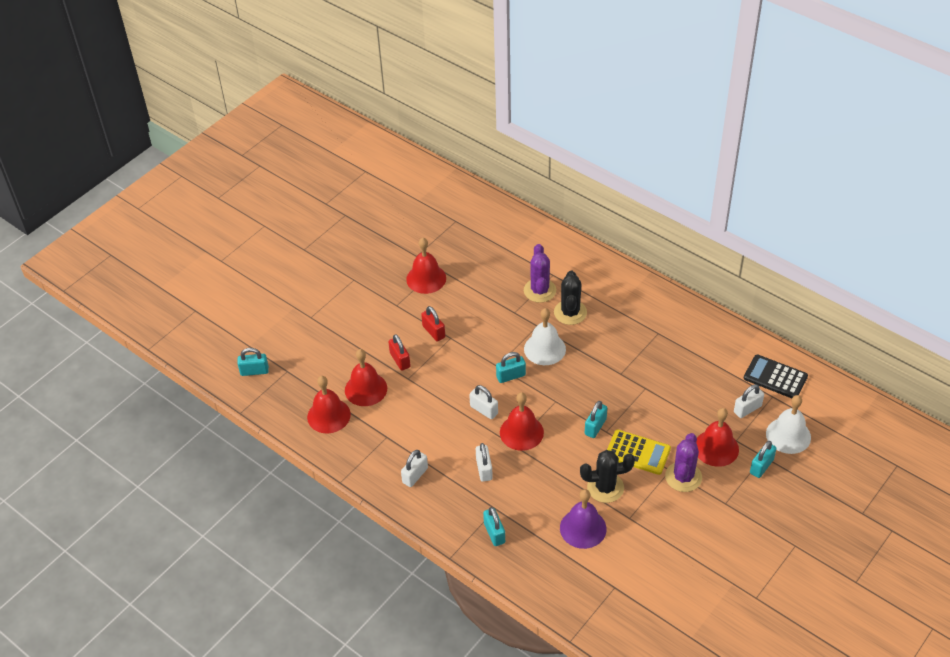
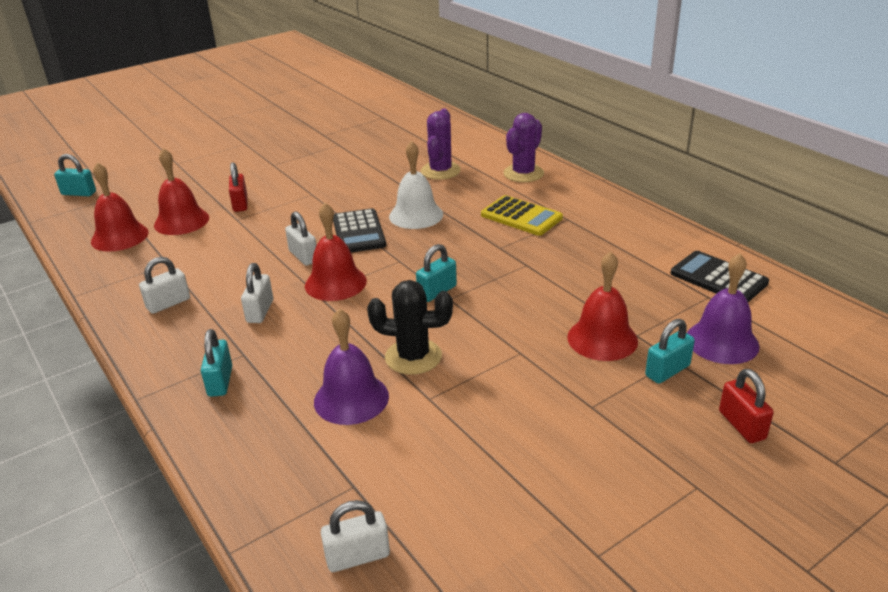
camera: 15 degrees right, 15 degrees down
(426, 278) = (320, 150): red bell -> none
(433, 332) = (296, 187): red padlock -> red padlock (742, 425)
(511, 376) = (358, 232): turquoise padlock -> black calculator
(570, 312) = (466, 191): black cactus -> none
(637, 452) = (482, 326): yellow calculator -> yellow calculator (521, 216)
(683, 477) = (537, 364): purple cactus -> purple cactus (523, 173)
(747, 409) = (666, 304): white padlock -> white padlock (358, 556)
(788, 435) = (722, 341): white bell -> purple bell

